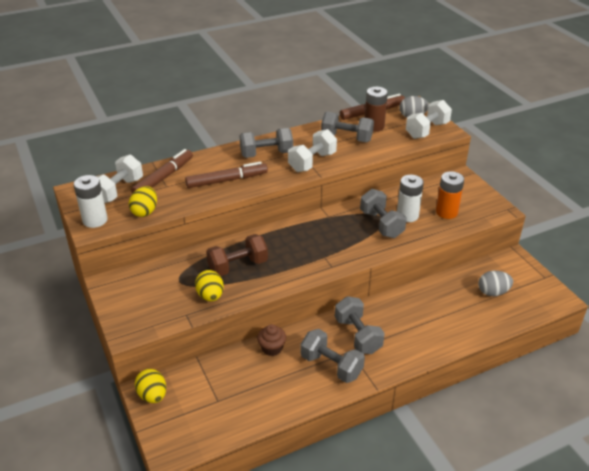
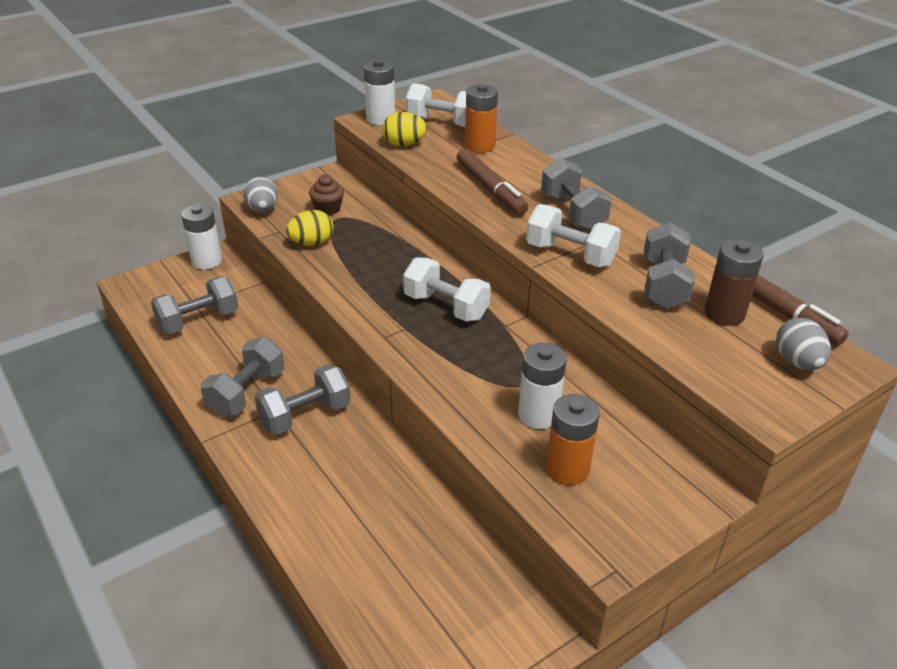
camera: 80 degrees right, 0 degrees up
(152, 395) = (206, 261): yellow egg -> white battery
(164, 178) = (480, 145): brown marker -> orange battery
(238, 266) = (371, 256): brown dumbbell -> none
(272, 348) = (278, 337): brown cupcake -> brown cupcake (328, 209)
(381, 224) = (503, 384): grey dumbbell -> grey dumbbell (198, 320)
(427, 130) = (754, 383): white dumbbell -> white dumbbell (446, 306)
(493, 292) = (428, 592): grey egg -> grey egg (262, 209)

